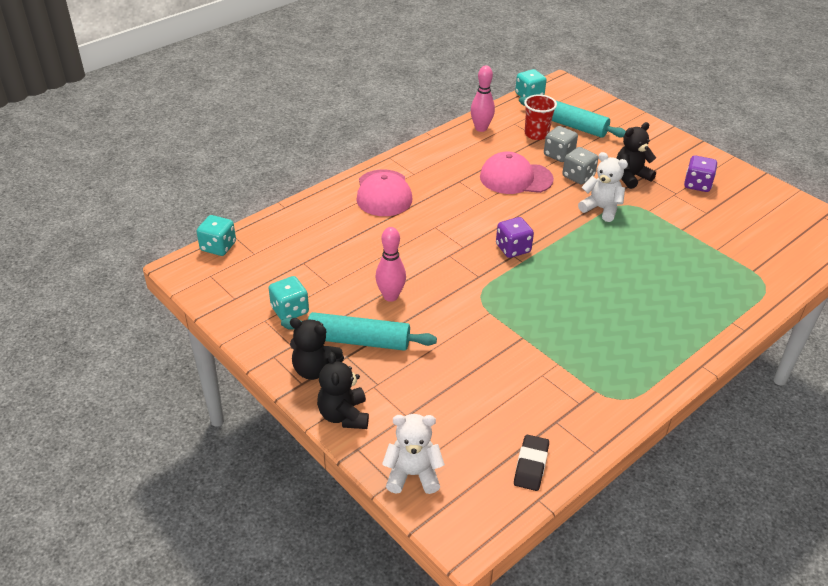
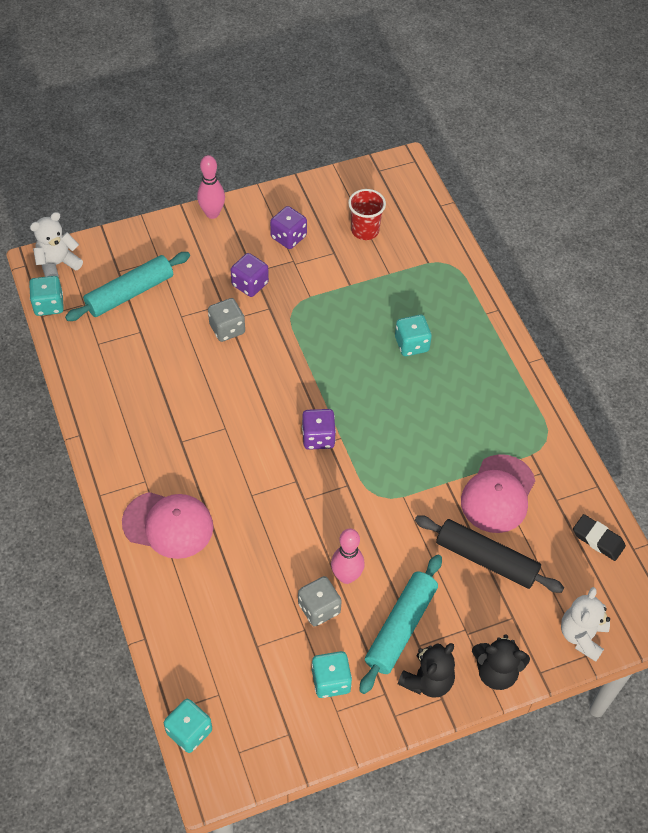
camera: 70 degrees left, 15 degrees up
(458, 382) = (486, 559): none -> black rolling pin
(481, 128) = (90, 380): pink bowling pin -> pink bowling pin (212, 213)
(515, 178) = (202, 386): pink cap -> pink cap (498, 494)
(536, 134) = (130, 332): red cup -> red cup (365, 230)
(559, 155) = (180, 328): grey dice -> grey dice (319, 608)
(601, 209) = (289, 334): white teddy bear -> white teddy bear (58, 264)
(631, 177) = (250, 284): black teddy bear -> purple dice
(652, 281) = (411, 344): none -> turquoise dice

